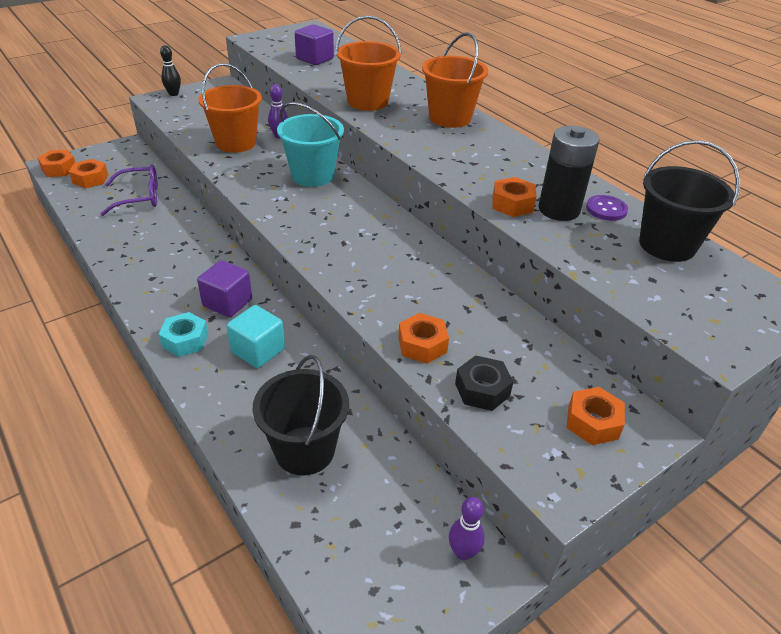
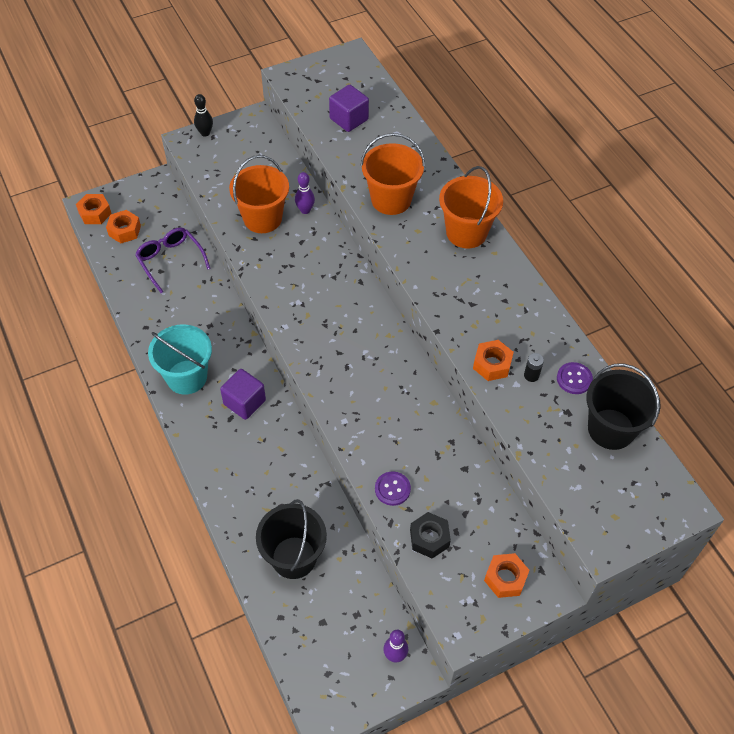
camera: 10 degrees right, 15 degrees up
(139, 197) = (170, 260): purple glasses -> purple glasses turned 120 degrees counterclockwise
(185, 340) = (208, 440): turquoise nut -> none
(258, 351) = (266, 457): turquoise cube -> none
(312, 175) = (330, 274): turquoise bucket -> turquoise bucket (186, 377)
(422, 345) = (392, 489): orange nut -> purple button
(559, 210) = (531, 375): black battery -> black battery, size x0.42

